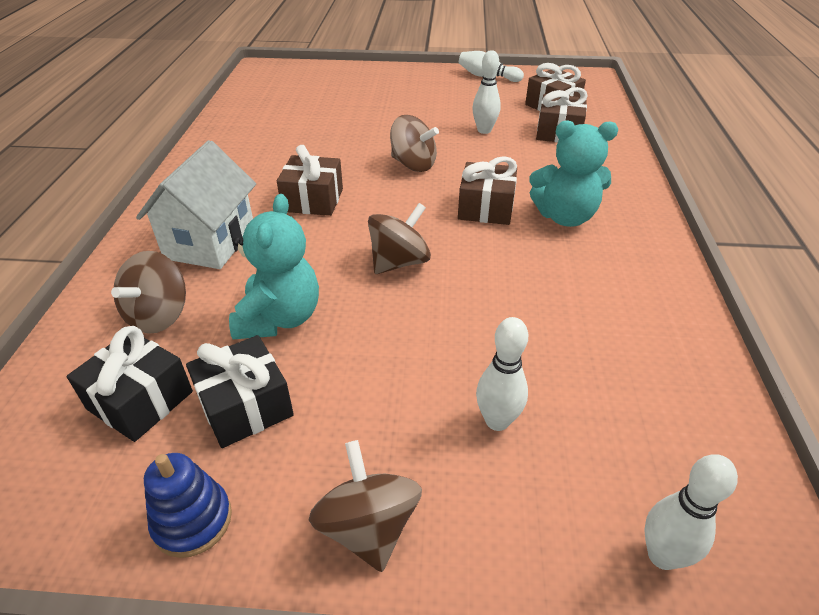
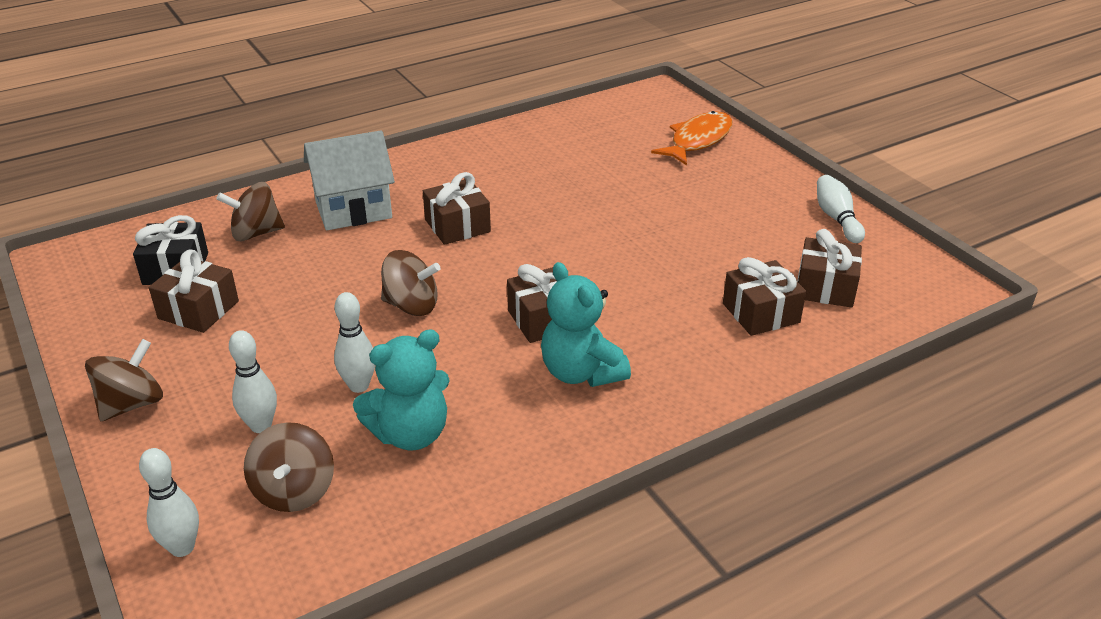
camera: 55 degrees right, 5 degrees down
(192, 520) = (99, 335): blue stacking toy -> none
(245, 406) = (198, 310): black gift -> brown gift
(279, 318) = (293, 282): turquoise teddy bear -> turquoise teddy bear (410, 434)
(343, 78) = (698, 140): none -> orange fish
(413, 164) = (576, 250): brown spinning top -> brown spinning top (294, 491)
(484, 130) = (699, 264): white bowling pin -> white bowling pin (359, 386)

